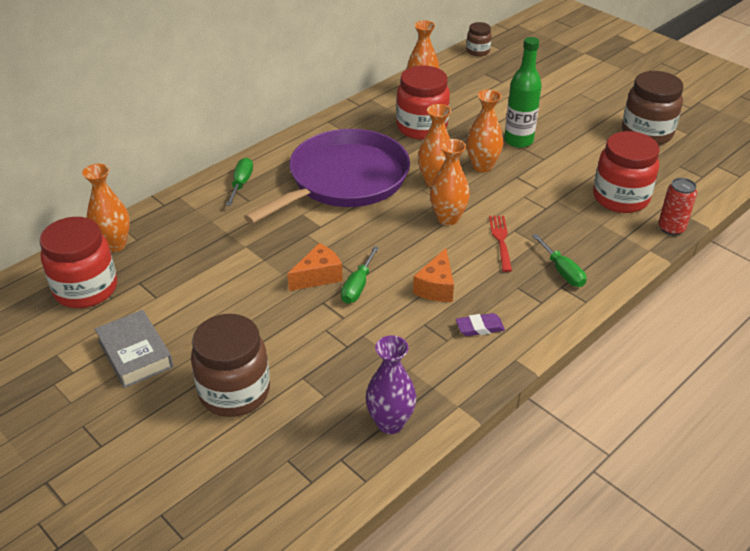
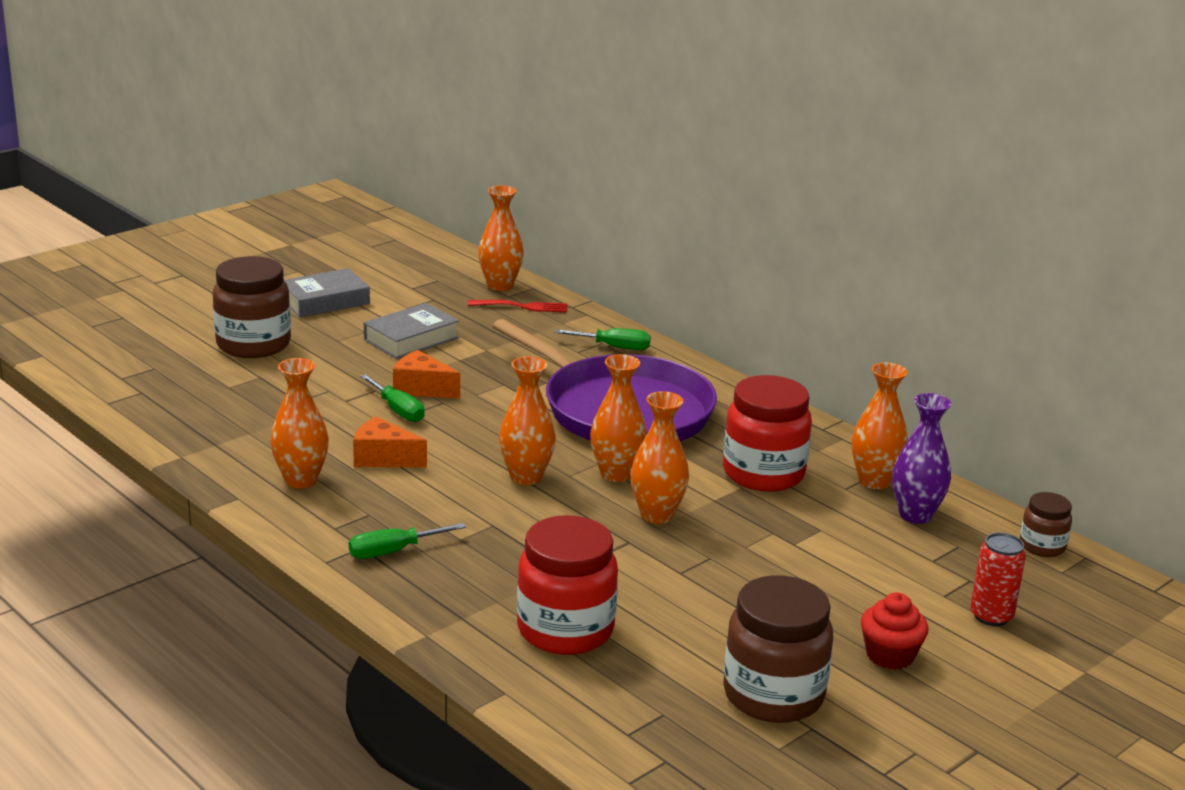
camera: 90 degrees right, 15 degrees down
(86, 289) = (428, 276): red jar -> none
(224, 289) = (411, 339): none -> grey book
(318, 276) = (422, 388): orange cheese -> orange cheese turned 150 degrees clockwise
(358, 286) = (398, 410): green screwdriver -> green screwdriver turned 150 degrees counterclockwise
(390, 423) = (175, 418): purple vase -> purple vase (915, 515)
(479, 327) = (301, 480): purple eraser -> orange vase
(501, 240) = (470, 512): red fork -> red fork (522, 307)
(518, 141) = (733, 555): green bottle -> none
(596, 99) = (890, 655): none -> red cupcake
(671, 228) = (478, 667): red can -> red can (991, 616)

